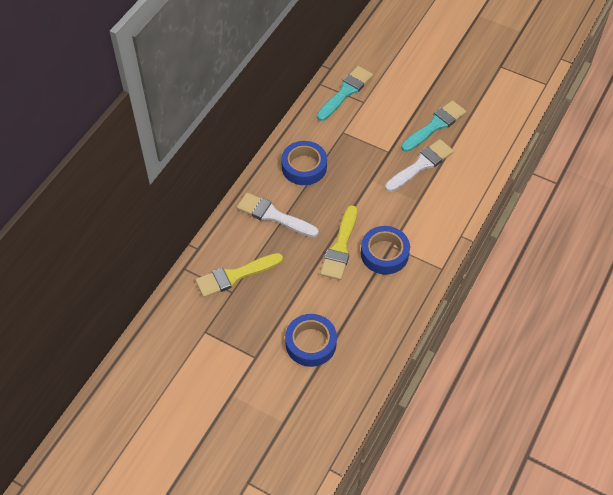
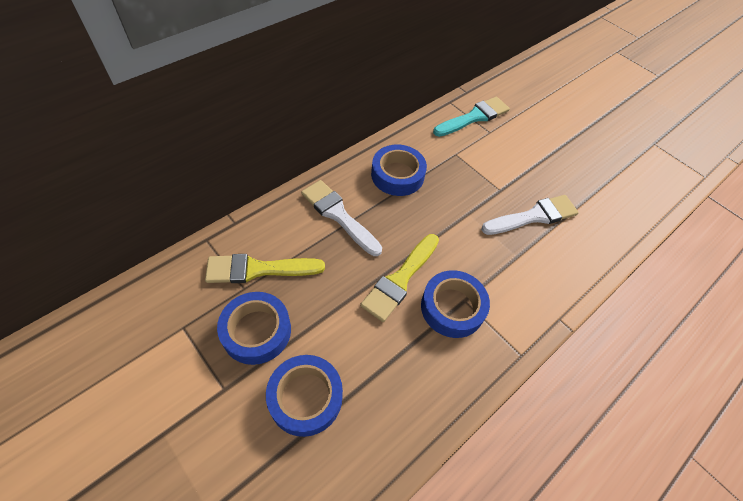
camera: 15 degrees right, 0 degrees up
(257, 316) = (256, 331): none -> blue tape
(435, 125) = (563, 179): turquoise brush -> none

